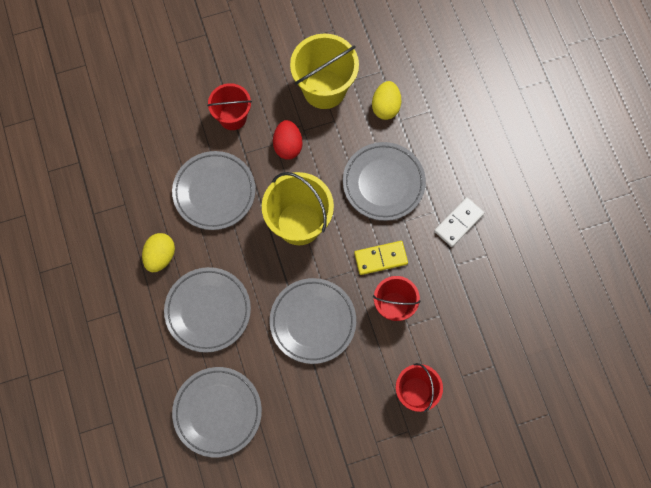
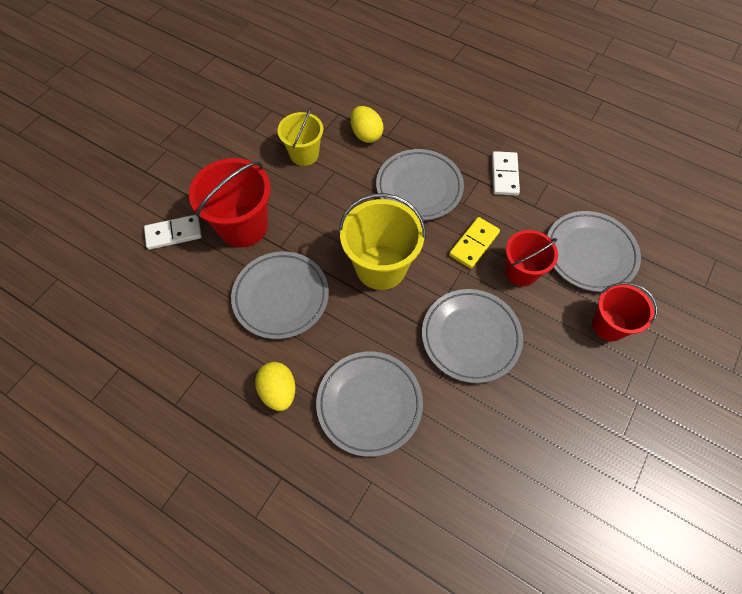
camera: 40 degrees left, 10 degrees down
(182, 87) = (173, 233): none -> white domino
(217, 412) = (467, 492): grey plate -> grey plate (590, 254)
(232, 117) = (243, 226): red bucket -> red bucket, size x1.58
(288, 146) = (313, 215): red egg -> none
(324, 89) = (304, 154): yellow bucket -> yellow bucket, size x0.63

